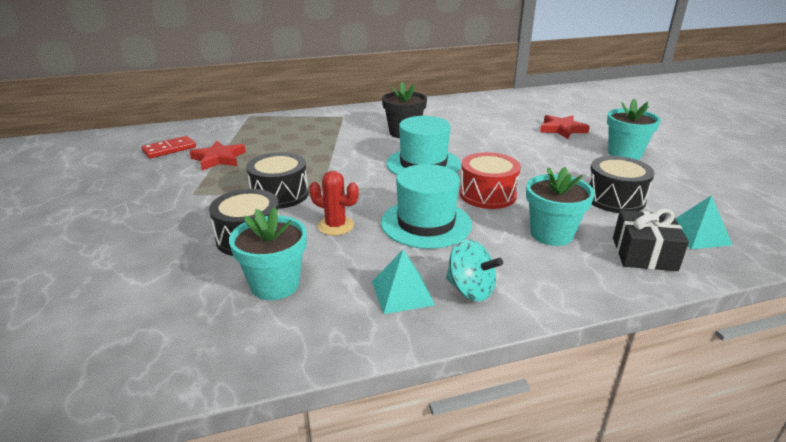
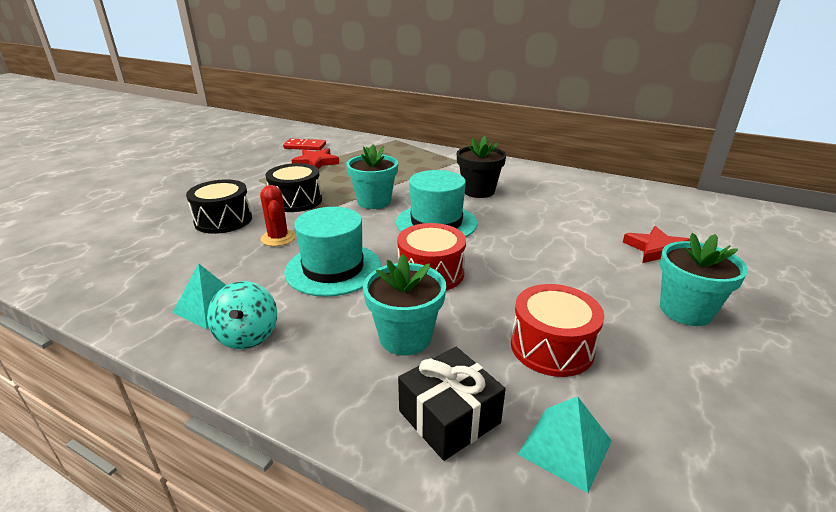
camera: 45 degrees right, 0 degrees up
(275, 284) = (172, 256): turquoise flower pot -> turquoise flower pot (374, 202)
(614, 199) = (551, 347): black drum -> red drum

